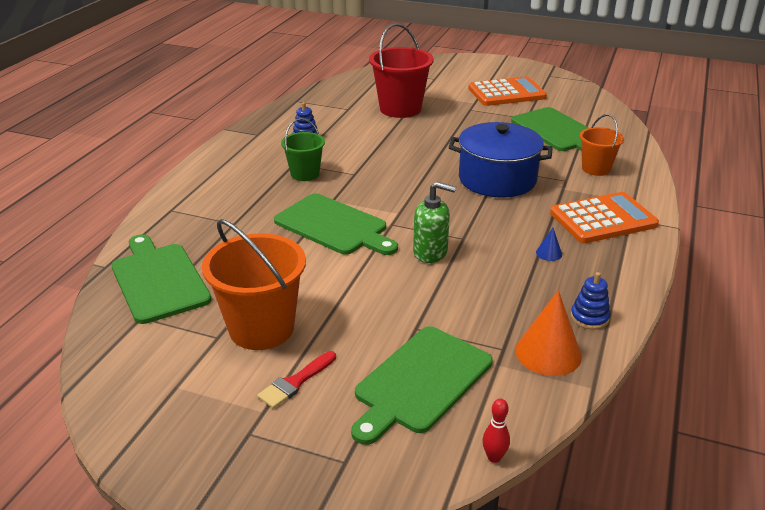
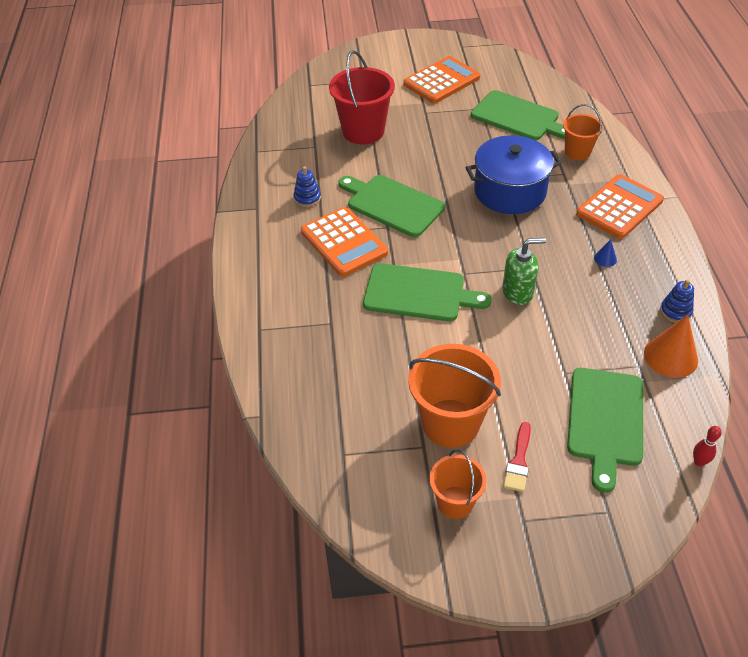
camera: 25 degrees left, 15 degrees up
(158, 280) = (321, 410): green cutting board -> green cutting board (392, 204)
(199, 391) = (455, 502): none -> orange bucket
(305, 174) = (344, 242): green bucket -> orange calculator

